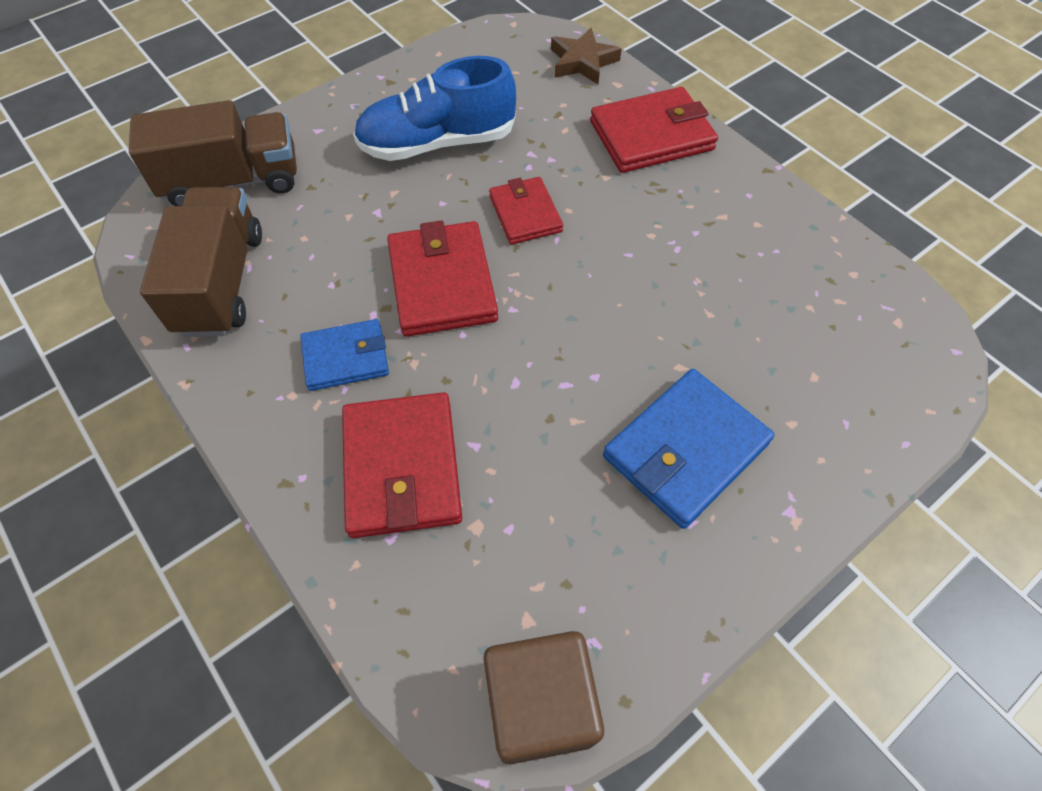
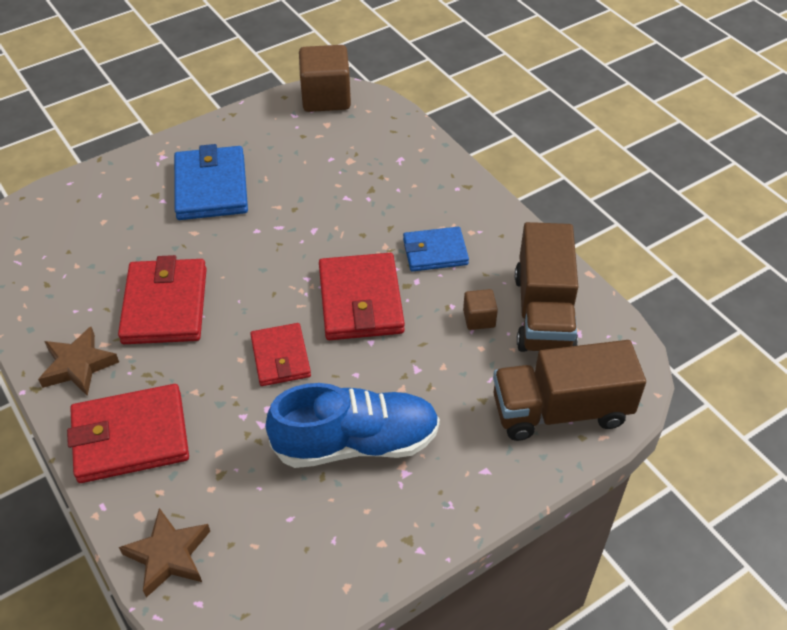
camera: 175 degrees left, 10 degrees down
(300, 270) = (479, 318): none -> brown cube
(402, 467) = (394, 189): red wallet -> red wallet (165, 305)
(685, 450) = (211, 187): blue wallet -> blue wallet turned 60 degrees counterclockwise
(737, 193) = (78, 365): none -> brown star

